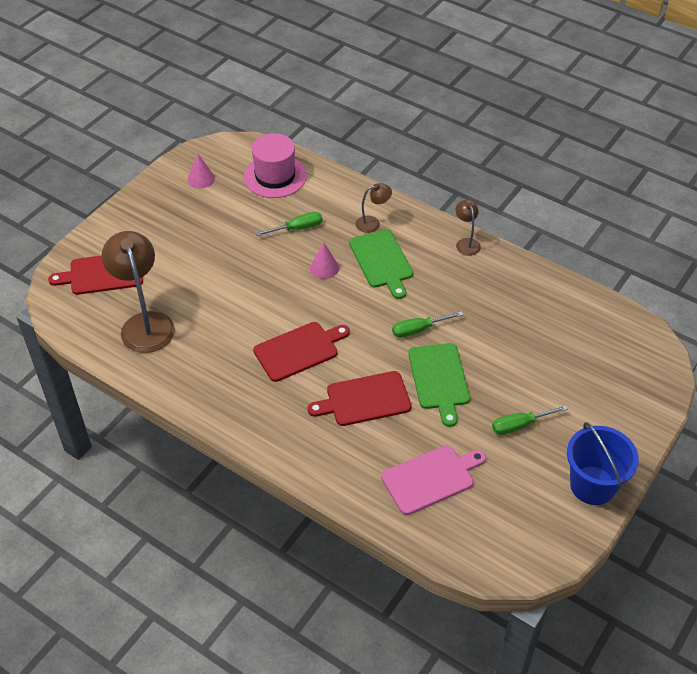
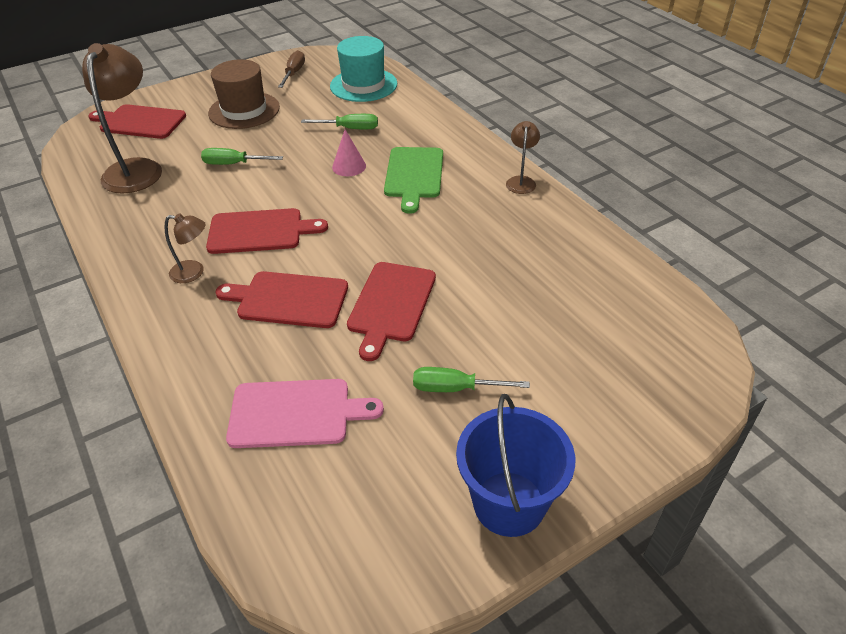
camera: 25 degrees right, 5 degrees down
(189, 234) = (244, 110): none -> brown hat
(201, 179) = (294, 73): pink cone -> brown screwdriver
(275, 176) = (363, 85): pink hat -> turquoise hat
(373, 223) = (430, 141): brown lamp -> brown lamp (194, 272)
(418, 330) = (405, 248): green screwdriver -> green screwdriver (234, 164)
(439, 379) = (391, 304): green cutting board -> red cutting board

